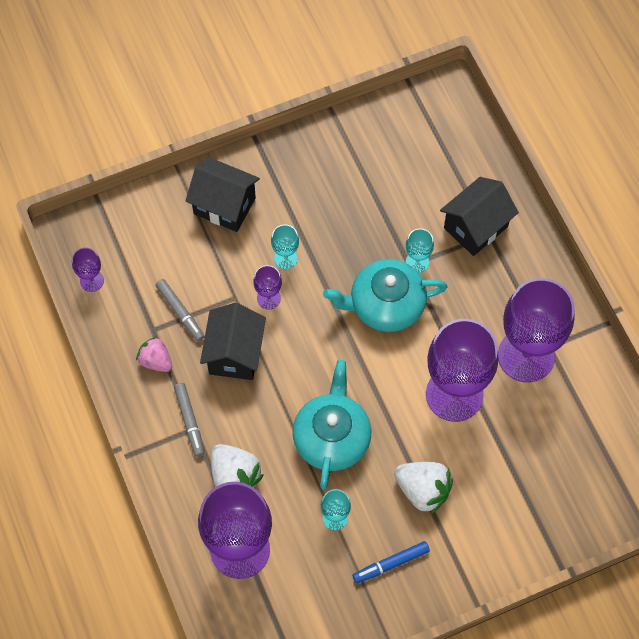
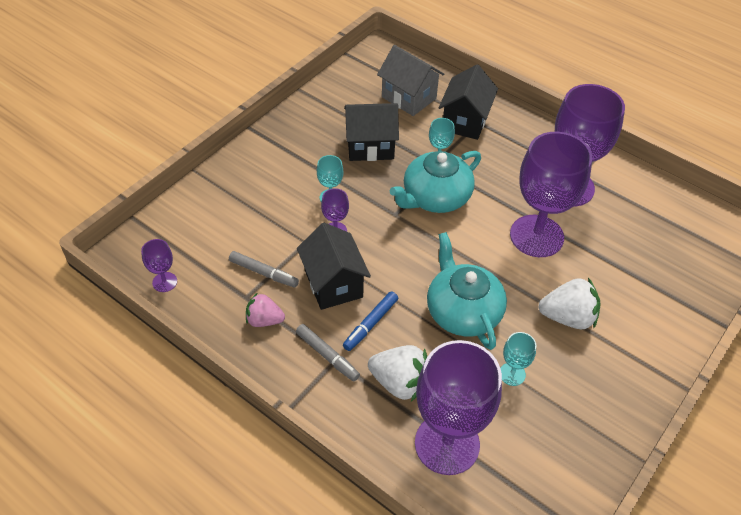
camera: 30 degrees left, 15 degrees down
(224, 206) = (253, 181): black house -> black house (370, 146)
(391, 564) = (587, 389): blue marker -> blue marker (370, 324)
(437, 170) = (408, 98): none -> grey house

